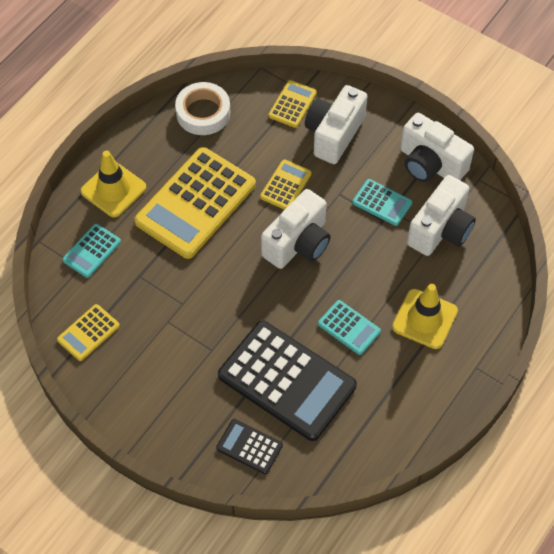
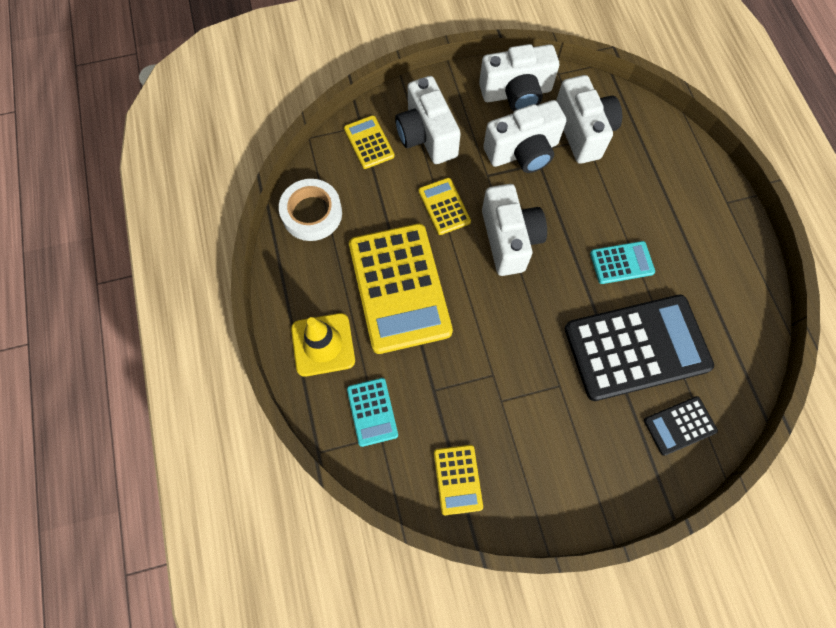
camera: 50 degrees left, 10 degrees up
(382, 203) = (523, 152): turquoise calculator -> white camera
(424, 319) = (656, 203): yellow traffic cone -> none

